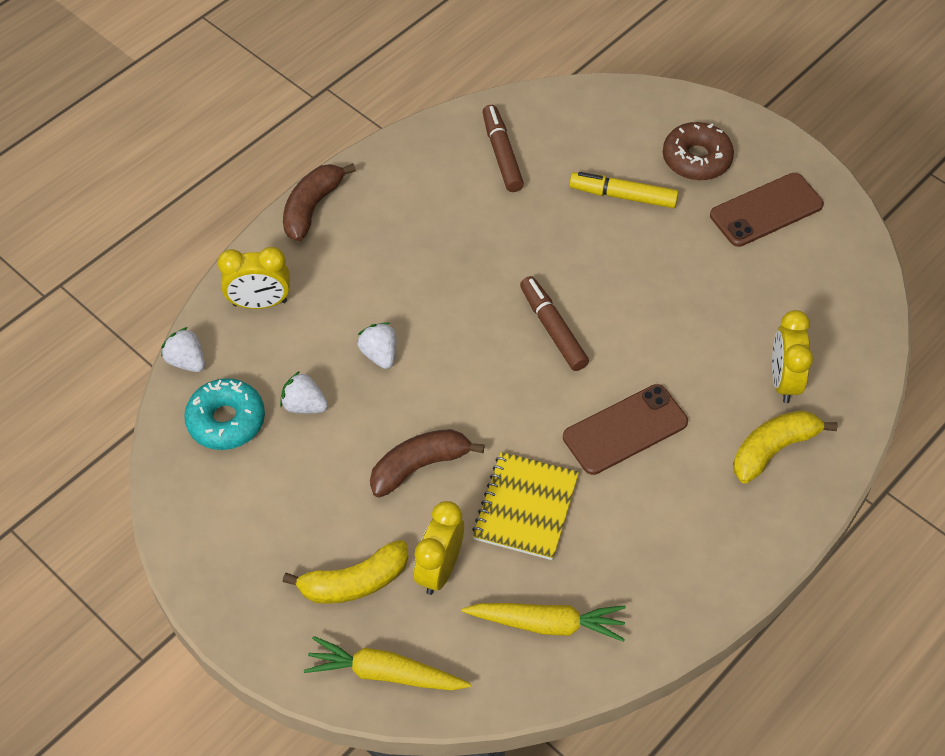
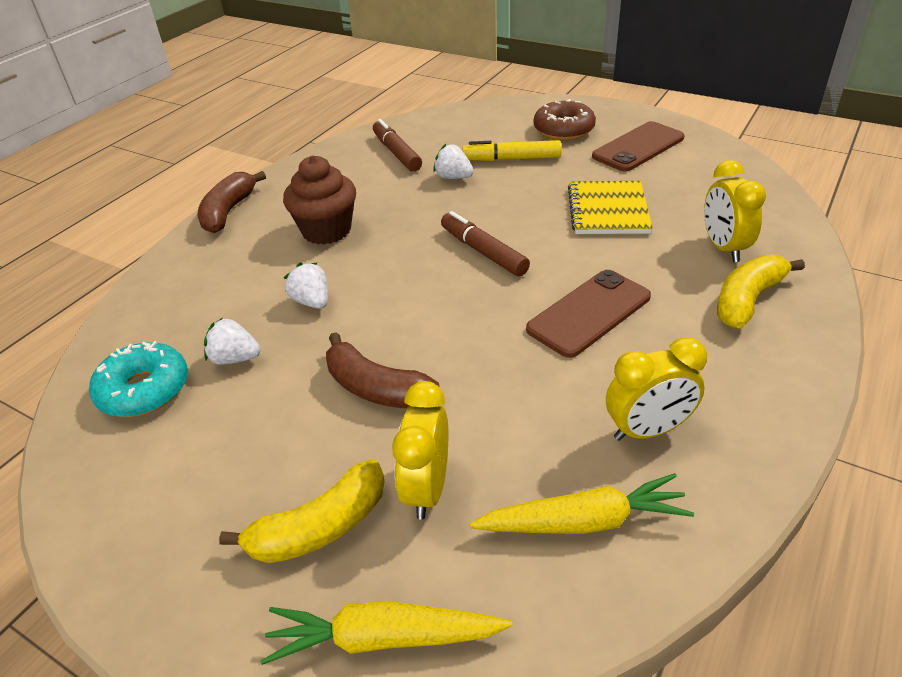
camera: 10 degrees left, 15 degrees down
(187, 361) = (99, 345): white strawberry -> white strawberry (453, 177)
(260, 303) = (180, 285): yellow clock -> yellow clock (647, 430)
(407, 261) = (326, 230): none -> brown cupcake
(419, 466) = (376, 388): brown banana -> brown banana turned 105 degrees counterclockwise
(526, 507) = (510, 402): yellow notebook -> yellow notebook (608, 210)

